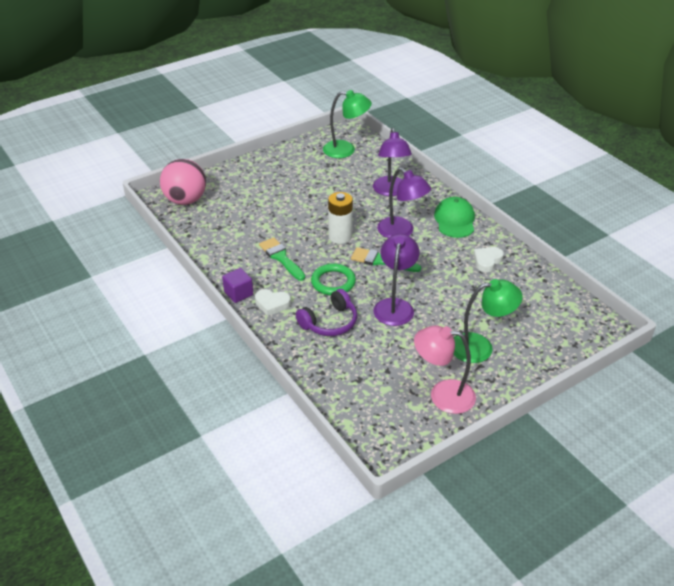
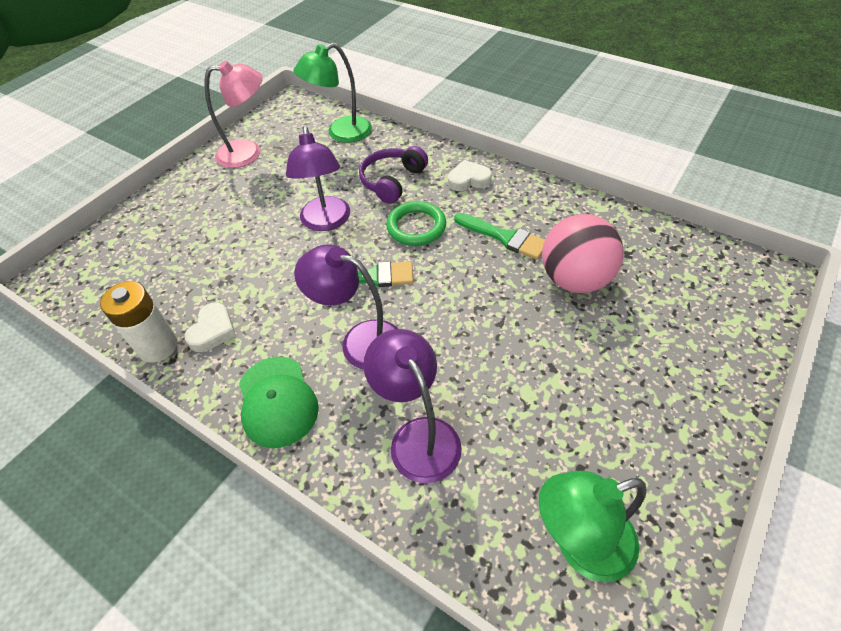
camera: 160 degrees right, 10 degrees up
(185, 200) = (727, 283): pink ball -> pink ball (575, 279)
(238, 293) = (515, 179): purple cube -> none
(340, 236) = (449, 298): white battery -> white battery (158, 346)
(480, 347) = (214, 207): green lamp -> green lamp (341, 133)

